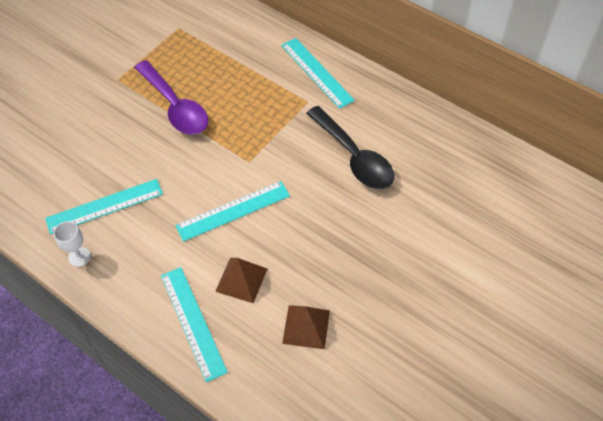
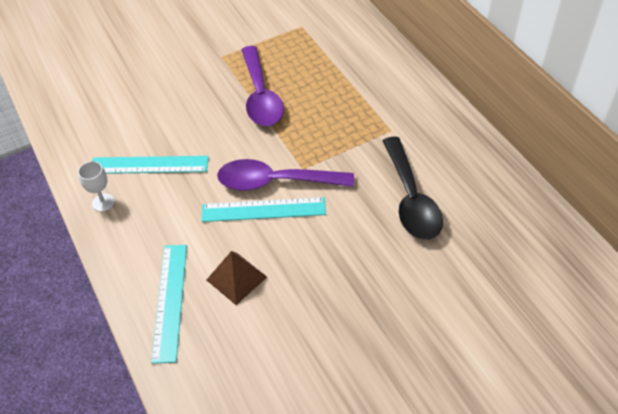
camera: 25 degrees right, 5 degrees down
(230, 182) = (275, 182): none -> purple spoon
(306, 327) = (275, 349): brown pyramid -> none
(316, 72) = (414, 105): turquoise ruler -> none

